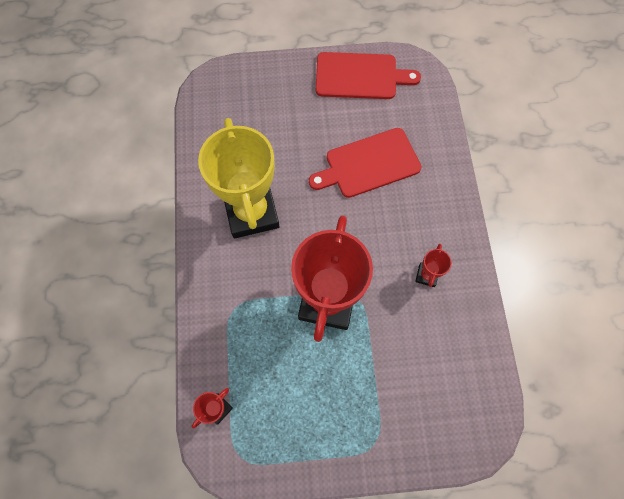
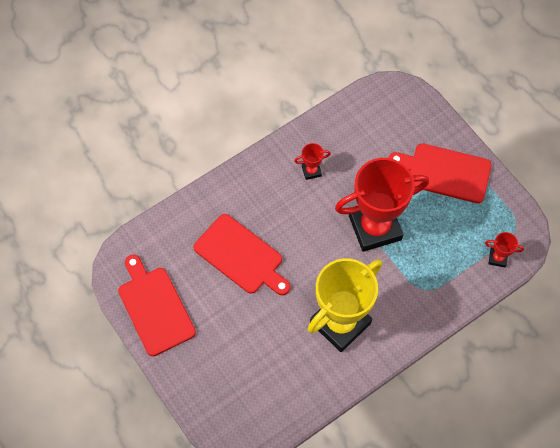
camera: 120 degrees left, 5 degrees down
(349, 419) = (445, 172): none -> red cutting board

